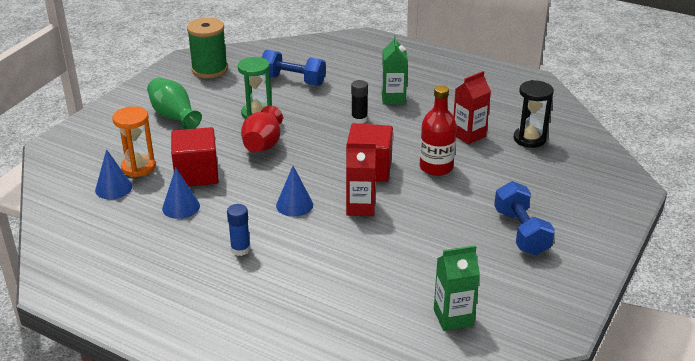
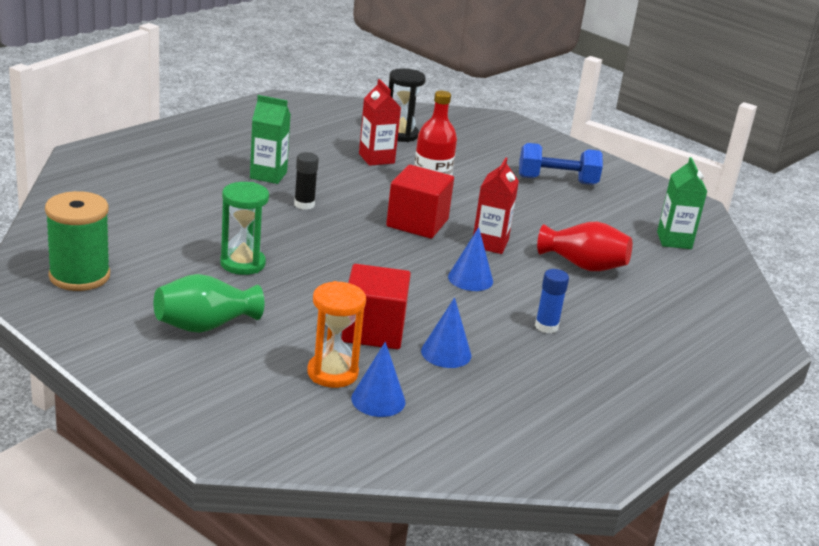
camera: 80 degrees left, 5 degrees down
(263, 144) = (326, 273): red vase -> red vase (583, 265)
(293, 80) = (169, 223): blue dumbbell -> none

